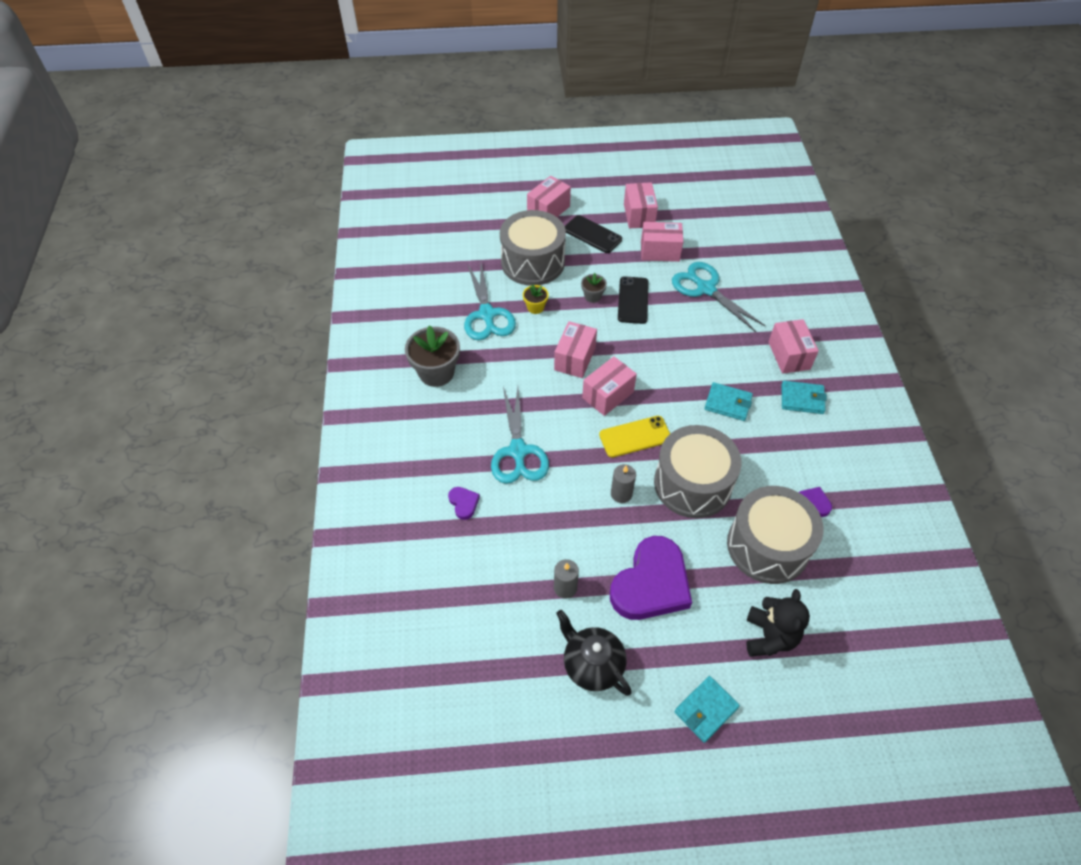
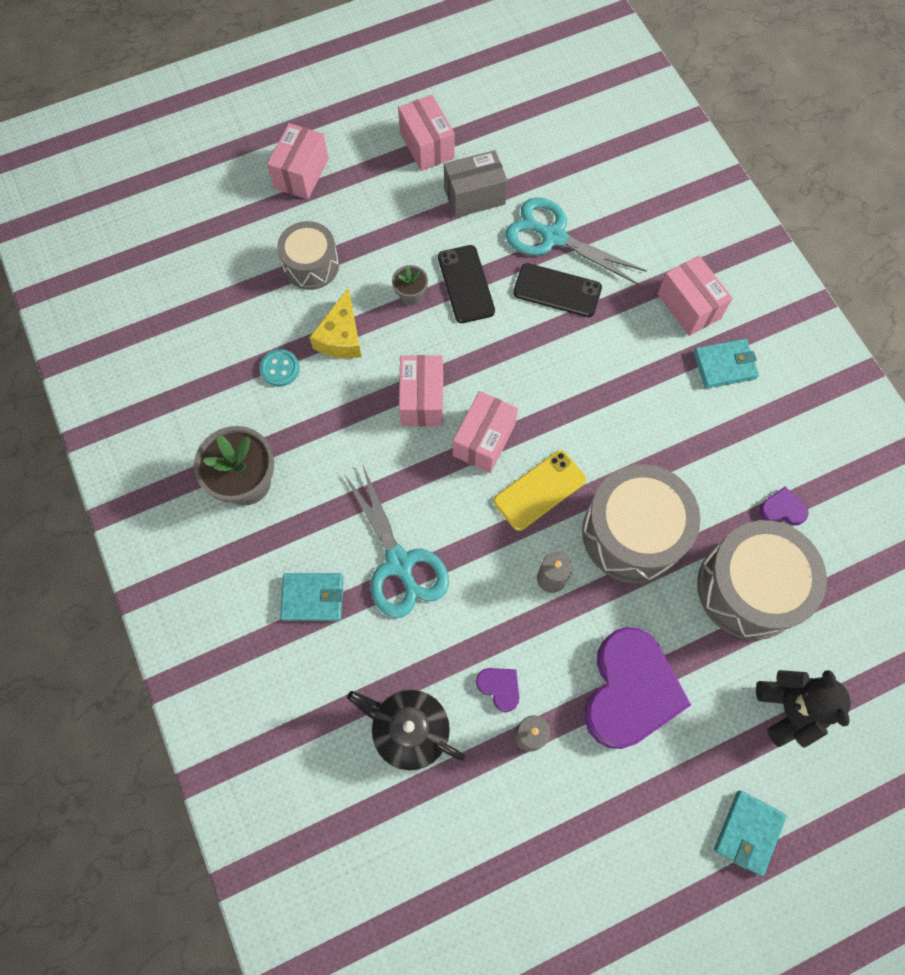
camera: 20 degrees left, 15 degrees up
(463, 503) = (358, 664): purple heart -> purple heart (499, 687)
(487, 314) = (280, 369): turquoise scissors -> turquoise button
(533, 262) = (311, 265): grey drum -> grey drum, size x0.61
(535, 307) = (341, 336): yellow flower pot -> yellow cheese
(592, 234) = (375, 196): black phone -> black phone (557, 290)
(592, 664) = (598, 826): black teapot -> black teapot (409, 730)
(660, 251) = (474, 196): pink box -> grey box
(728, 403) = (637, 402): turquoise wallet -> turquoise wallet (313, 597)

